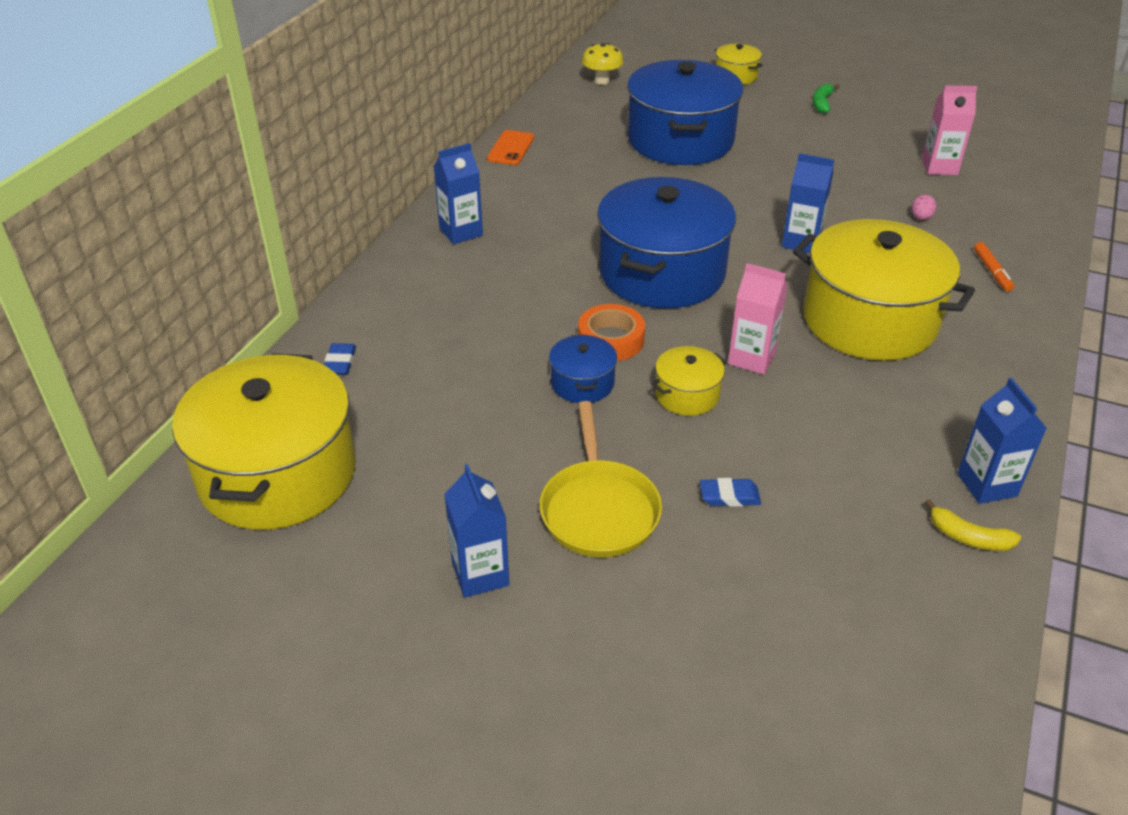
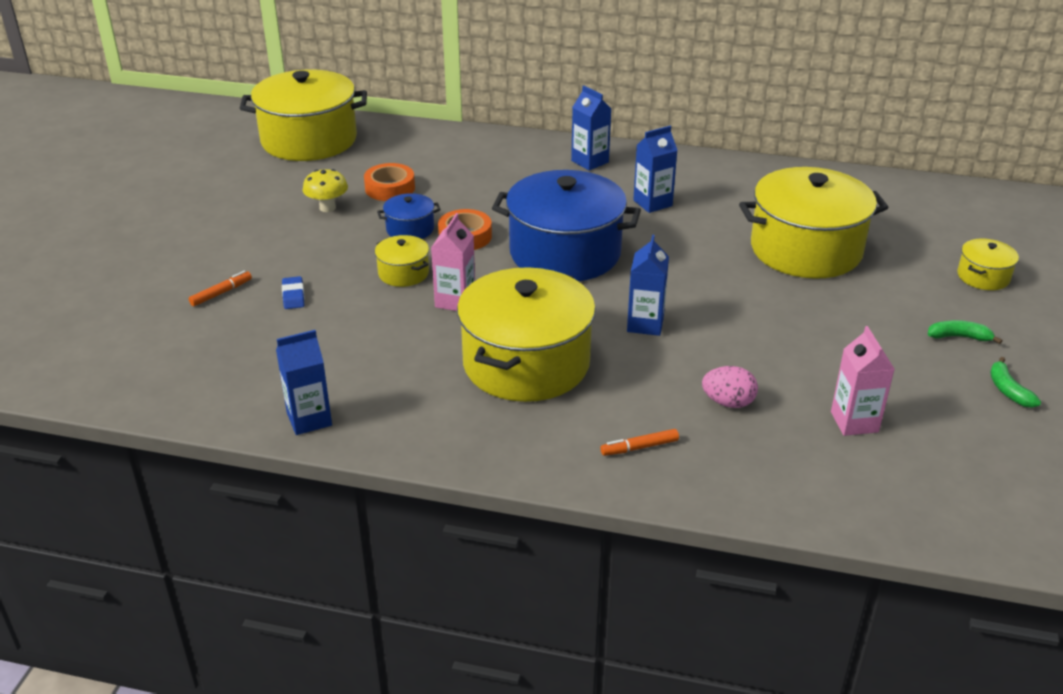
camera: 80 degrees right, 5 degrees down
(340, 363) = (416, 141): blue eraser -> none
(468, 395) = (390, 188): none -> orange tape
(480, 574) = (225, 212): blue carton -> blue carton (652, 203)
(511, 148) = (734, 167): orange phone -> none
(599, 509) = (280, 246): yellow pan -> none
(602, 81) = (902, 198): yellow mushroom -> yellow mushroom (327, 208)
(680, 140) = (806, 249): blue pot -> yellow pot
(715, 572) = (221, 293): none -> orange marker
(891, 101) = (1008, 390): none -> green banana
(921, 218) = (728, 402): pink egg -> pink egg, size x1.56
(968, 537) = (250, 405): yellow banana -> none

